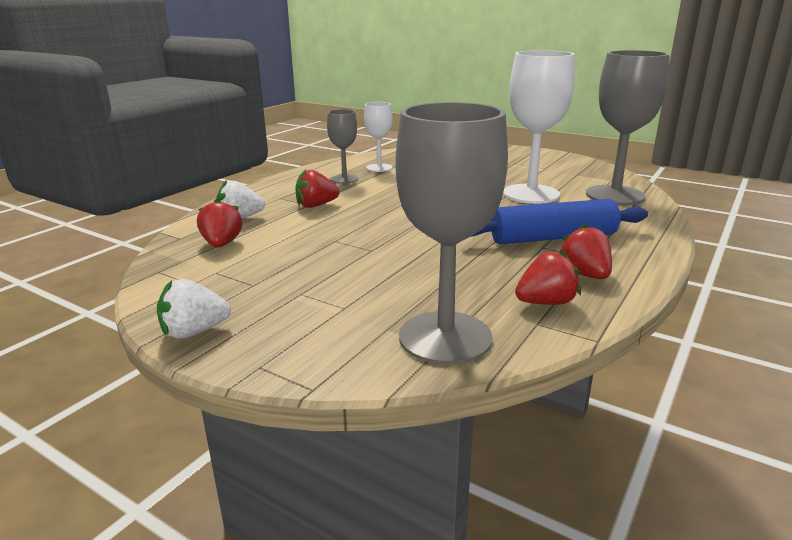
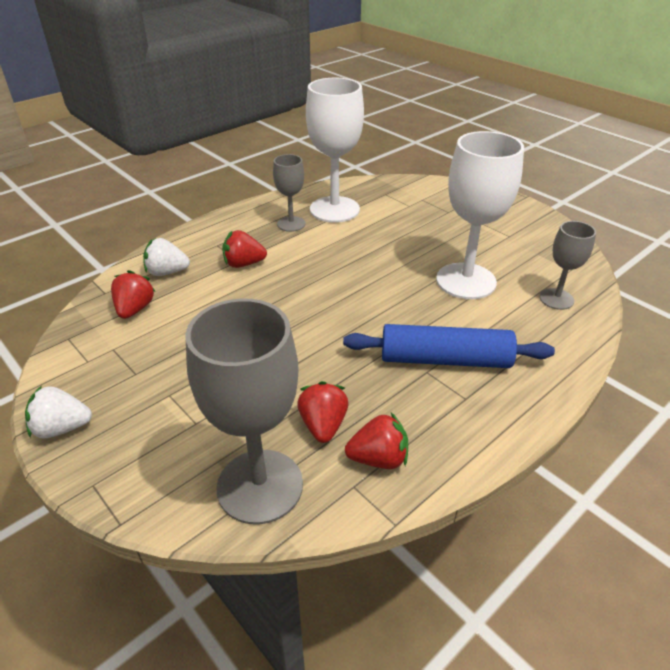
camera: 15 degrees right, 15 degrees up
(379, 168) = (334, 209): white goblet -> white goblet, size x1.84
(585, 274) = (442, 425): red strawberry -> red strawberry (323, 425)
(615, 195) = (556, 299): grey goblet -> grey goblet, size x0.54

